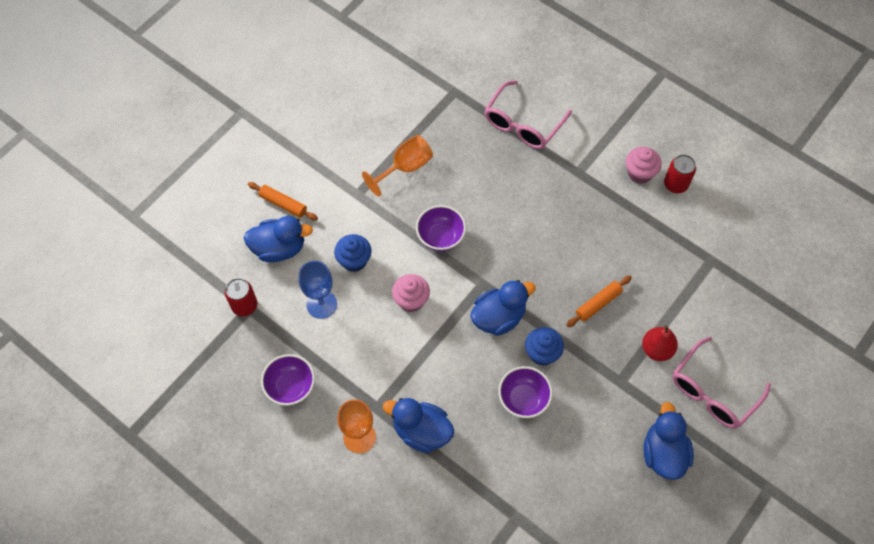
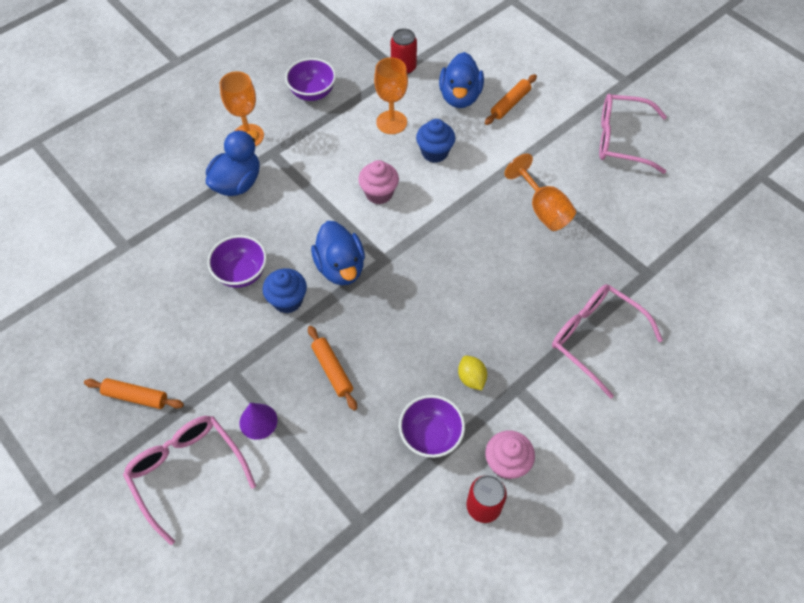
camera: 100 degrees right, 5 degrees down
(316, 114) = (621, 140): none -> pink glasses
(321, 304) = (391, 122): blue goblet -> orange goblet
(440, 237) = (448, 229): purple bowl -> purple bowl (431, 436)
(578, 203) = (471, 378): none -> yellow lemon
(656, 349) = (258, 421): red pear -> purple cone
(663, 453) = (136, 397): blue duck -> orange rolling pin

